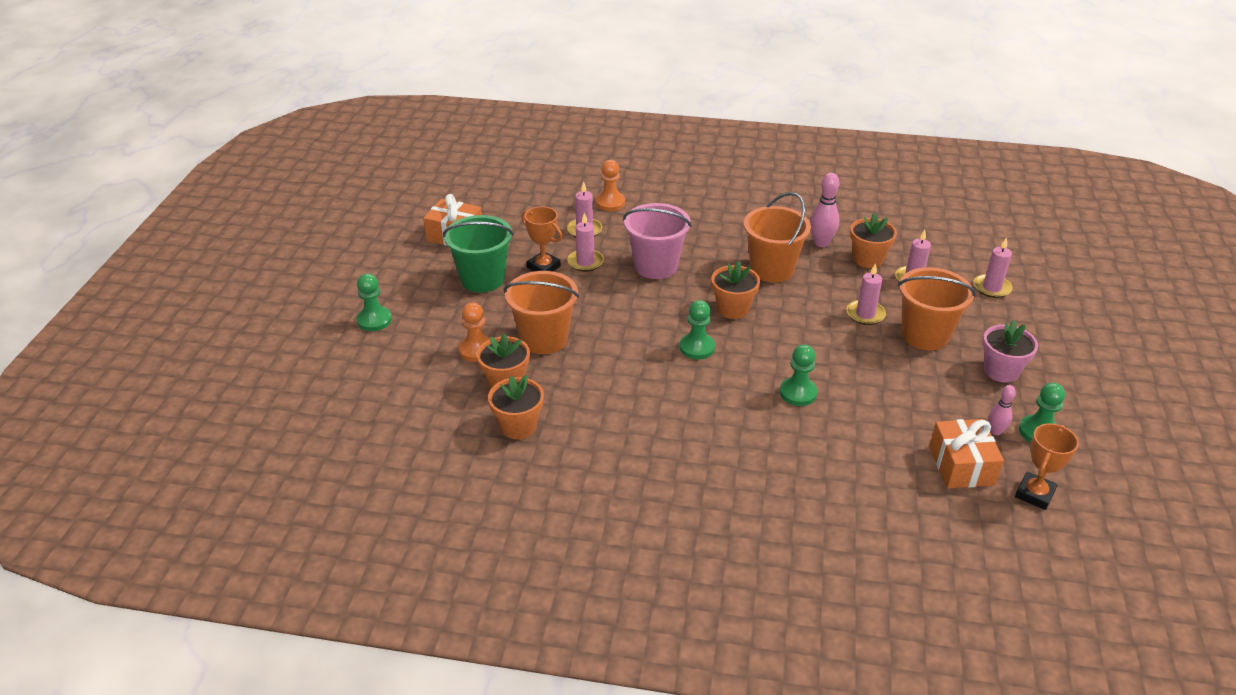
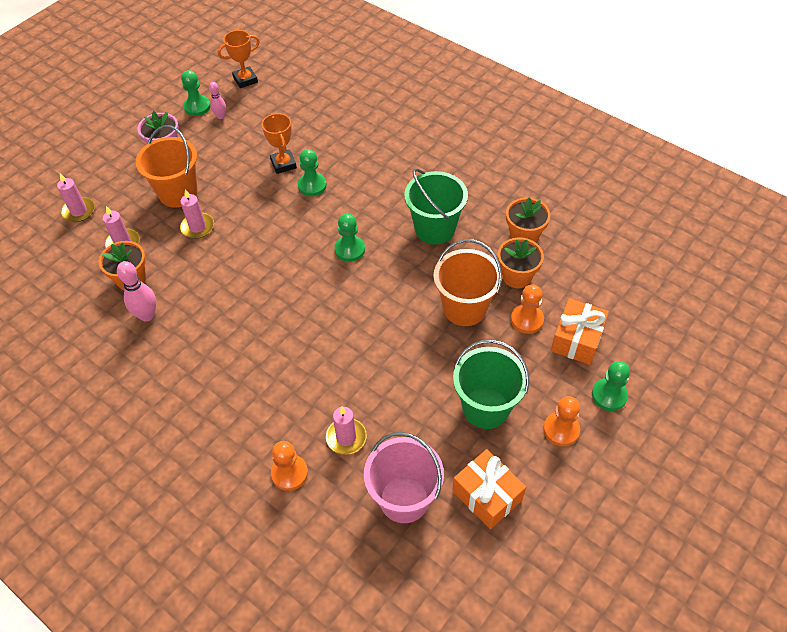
camera: 150 degrees left, 15 degrees up
(410, 286) = (561, 430): none -> orange pawn
(543, 267) = (418, 399): orange trophy -> orange trophy (283, 164)
(585, 262) = (375, 387): pink candle -> none
(624, 398) = (435, 229): none -> green bucket
(656, 266) = (314, 352): pink bucket -> pink bucket (404, 499)
(733, 309) = (290, 275): orange flower pot -> none
(771, 269) = (220, 303): orange bucket -> none
(961, 465) = (265, 106): orange gift -> orange gift (577, 339)

